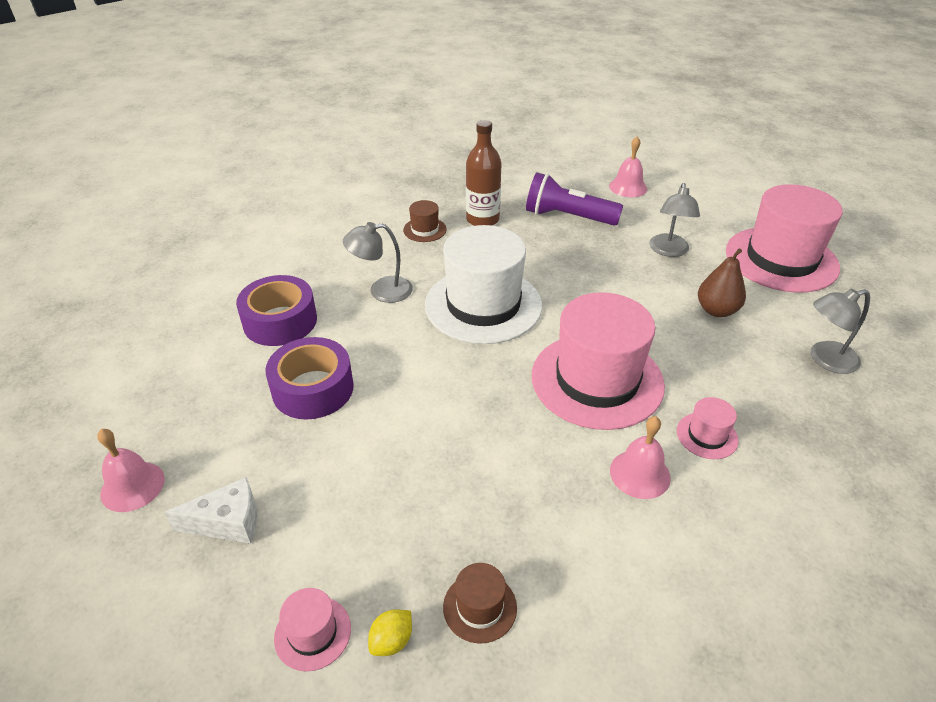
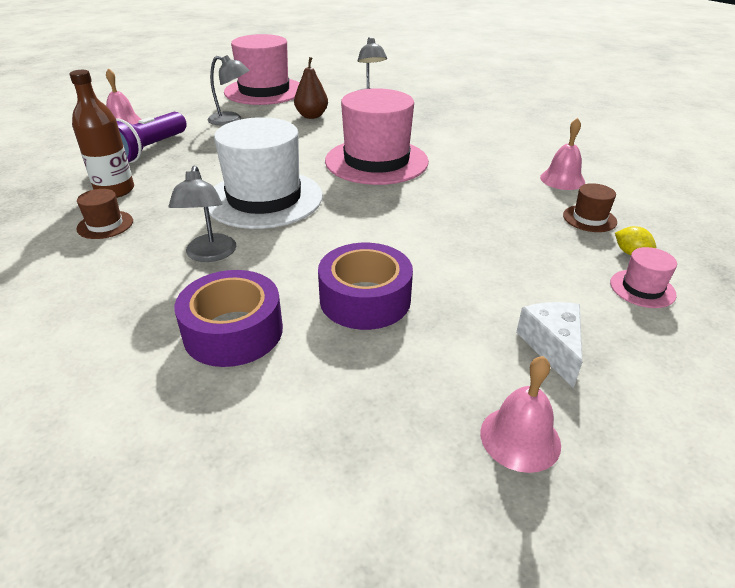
camera: 85 degrees left, 5 degrees down
(640, 474) = (467, 158): pink bell -> pink bell (562, 179)
(707, 435) = (433, 135): pink hat -> none

